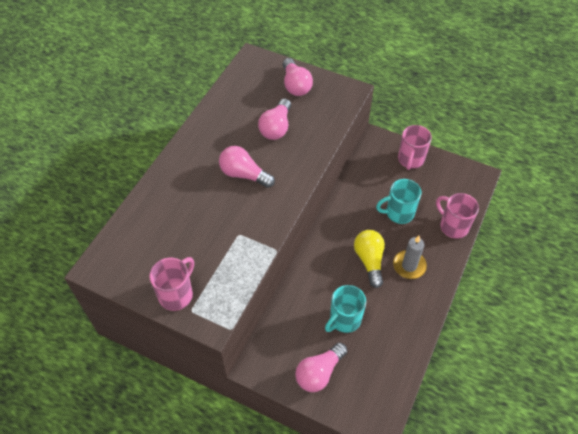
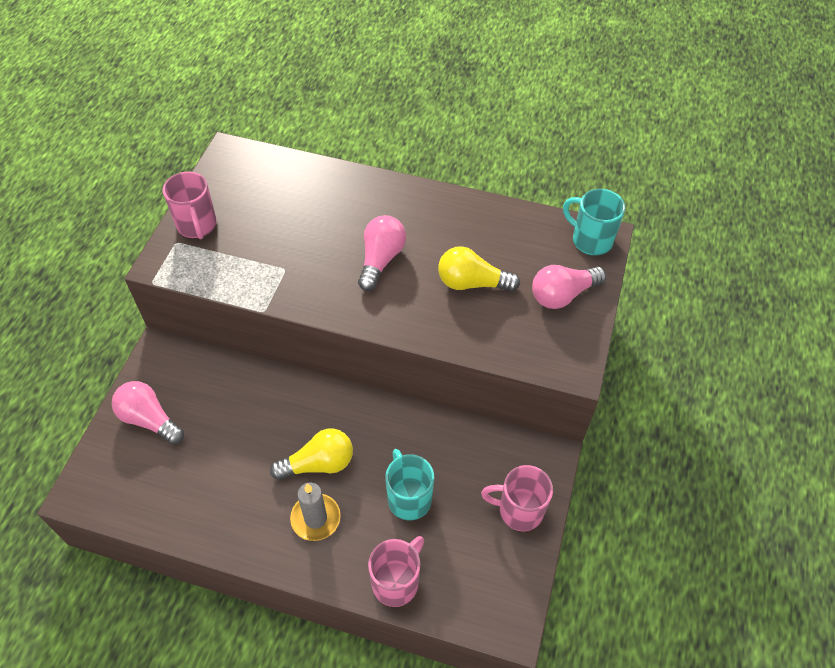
camera: 80 degrees right, 0 degrees up
(176, 294) = (197, 226): pink mug -> pink mug turned 45 degrees clockwise
(276, 127) = (472, 283): pink light bulb -> yellow light bulb
(344, 320) = (224, 440): turquoise mug -> turquoise mug (590, 240)

